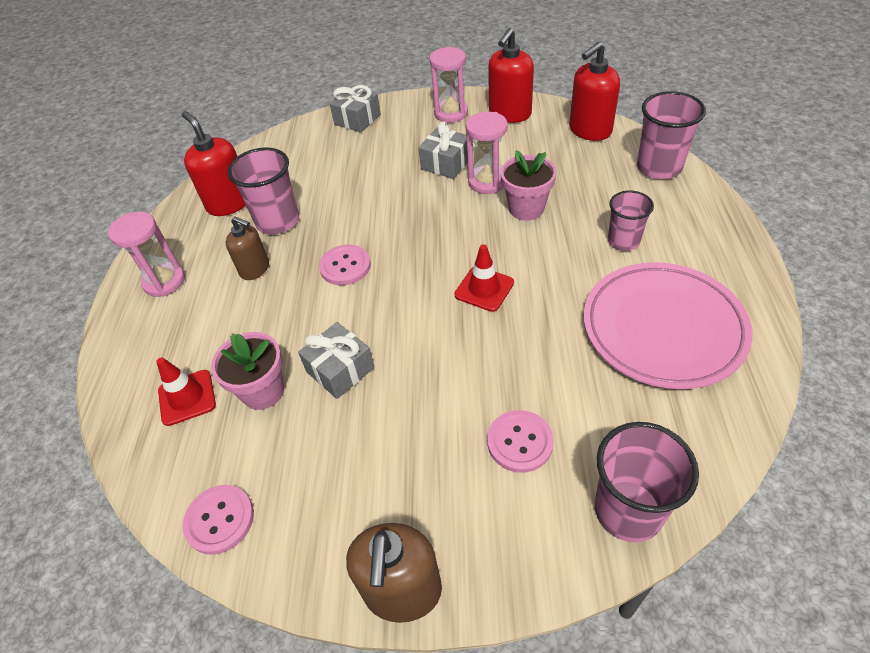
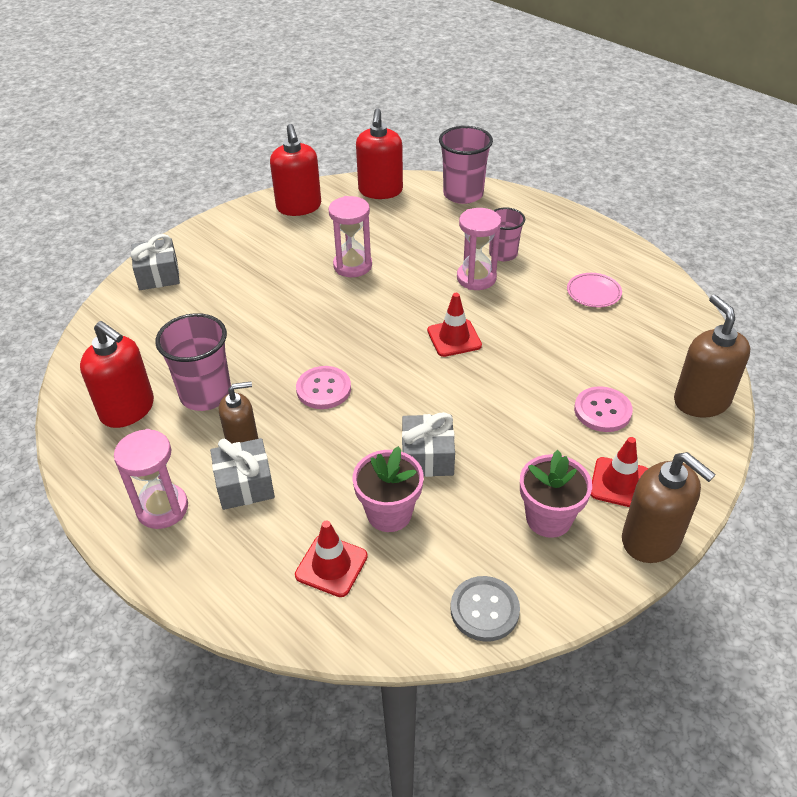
camera: 50 degrees left, 5 degrees down
(219, 520) = (484, 610): pink button -> grey button
(229, 203) = (128, 409): red soap dispenser -> red soap dispenser turned 150 degrees counterclockwise
(445, 517) = (619, 483): none -> red traffic cone
(446, 164) = (298, 269): grey gift -> grey gift (245, 485)
(451, 113) = (245, 229): pink hourglass -> pink hourglass (476, 278)
(526, 208) = (409, 268): pink flower pot -> pink flower pot (548, 518)
(628, 510) = (701, 401): pink cup -> brown soap dispenser
(663, 328) = (593, 293): pink plate -> pink plate, size x0.41

